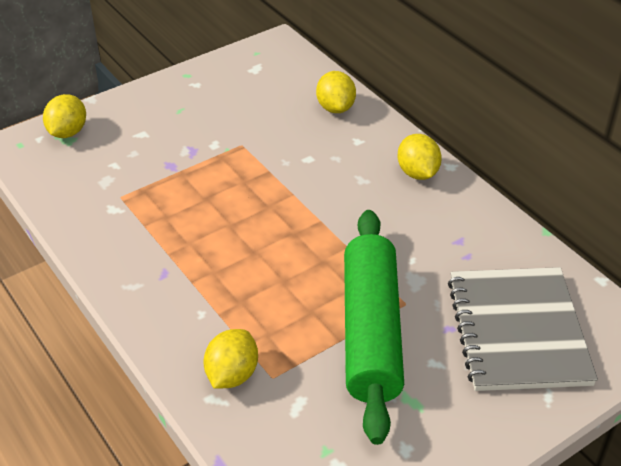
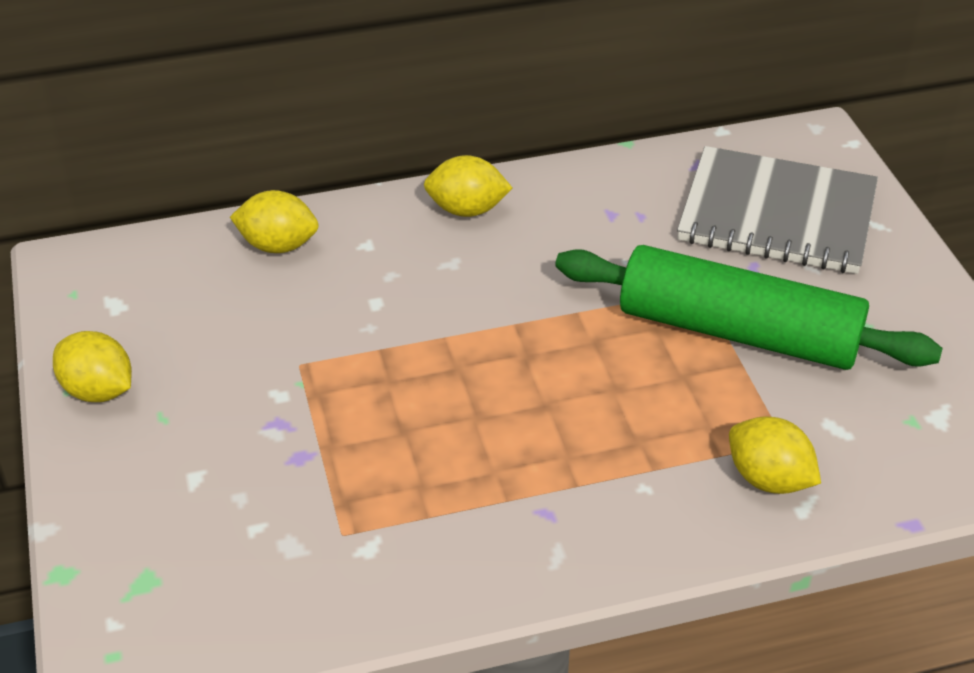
camera: 70 degrees left, 0 degrees up
(68, 132) = (124, 577): yellow lemon -> yellow lemon (98, 391)

